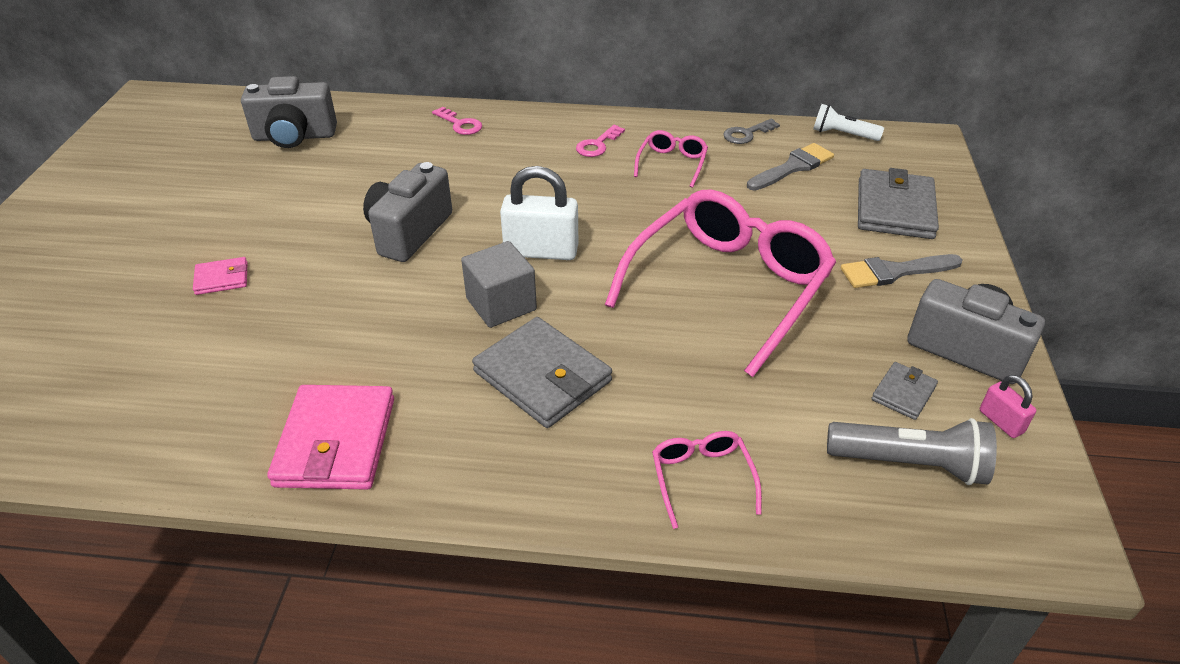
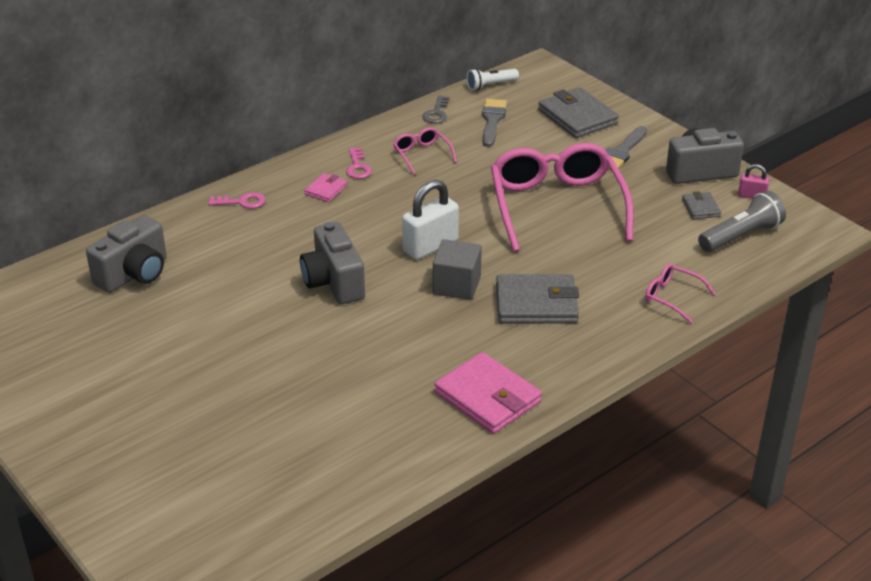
camera: 45 degrees left, 5 degrees down
(222, 278) = (265, 376): pink wallet -> pink wallet (326, 190)

